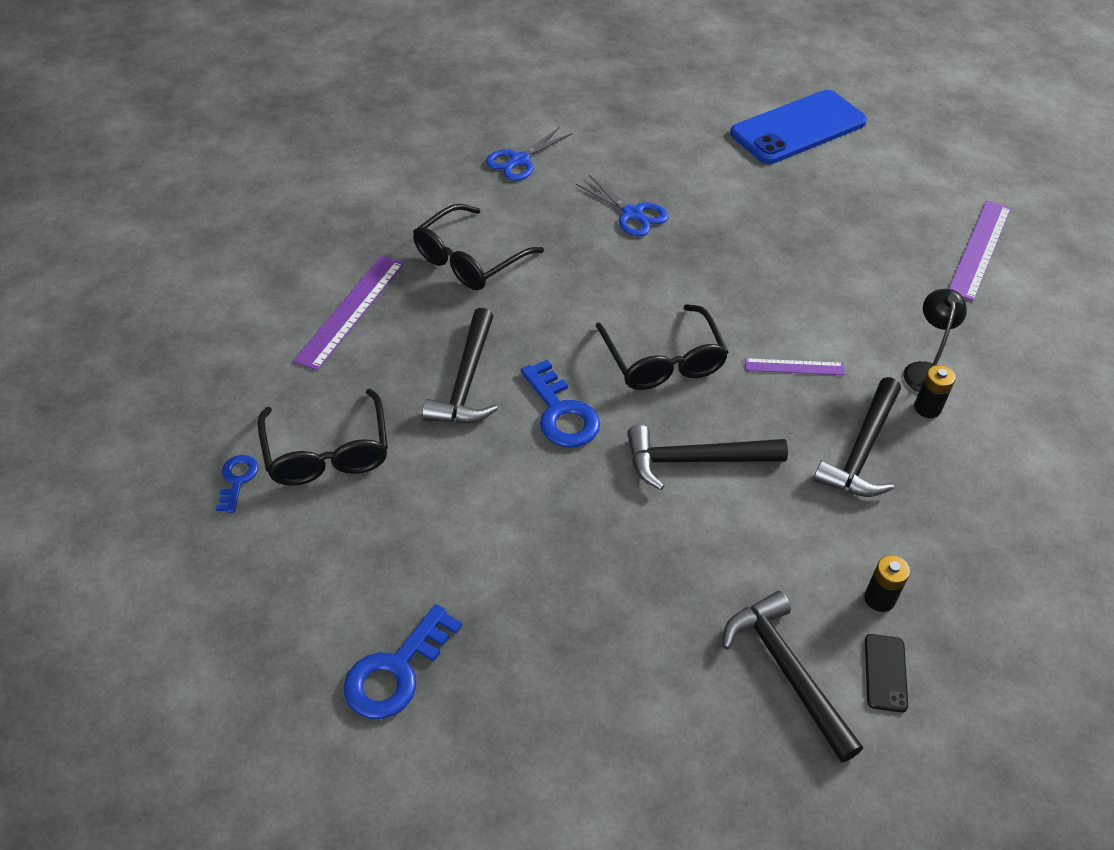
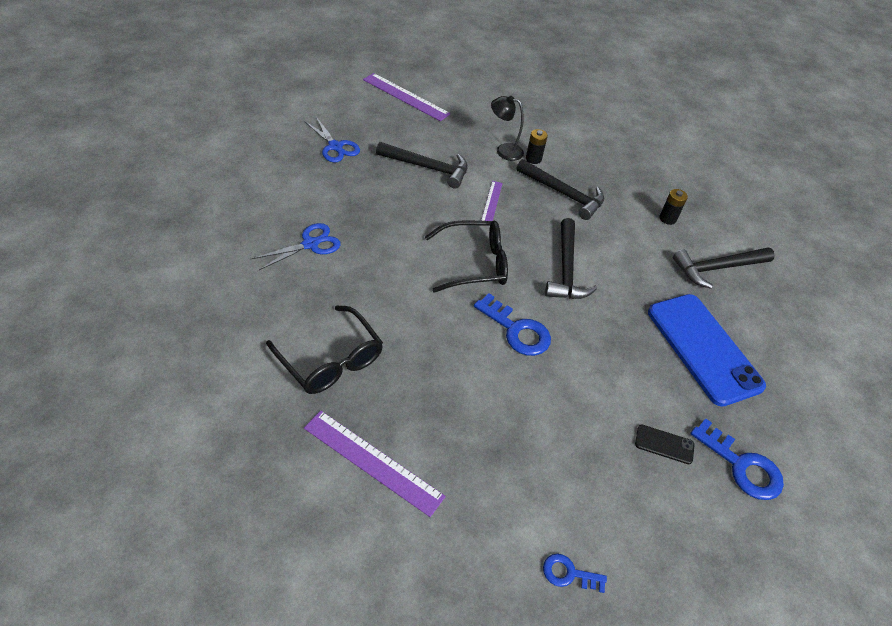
camera: 85 degrees left, 0 degrees up
(327, 452) = (542, 495): black glasses -> none
(466, 381) = (476, 384): black hammer -> black hammer (428, 168)
(519, 160) = (206, 301): blue scissors -> blue scissors (335, 146)
(561, 413) = (517, 330): blue key -> blue key turned 60 degrees clockwise
(798, 128) = (247, 132): blue phone -> blue phone (703, 348)
(885, 673) = (713, 230): black phone -> black phone (664, 444)

